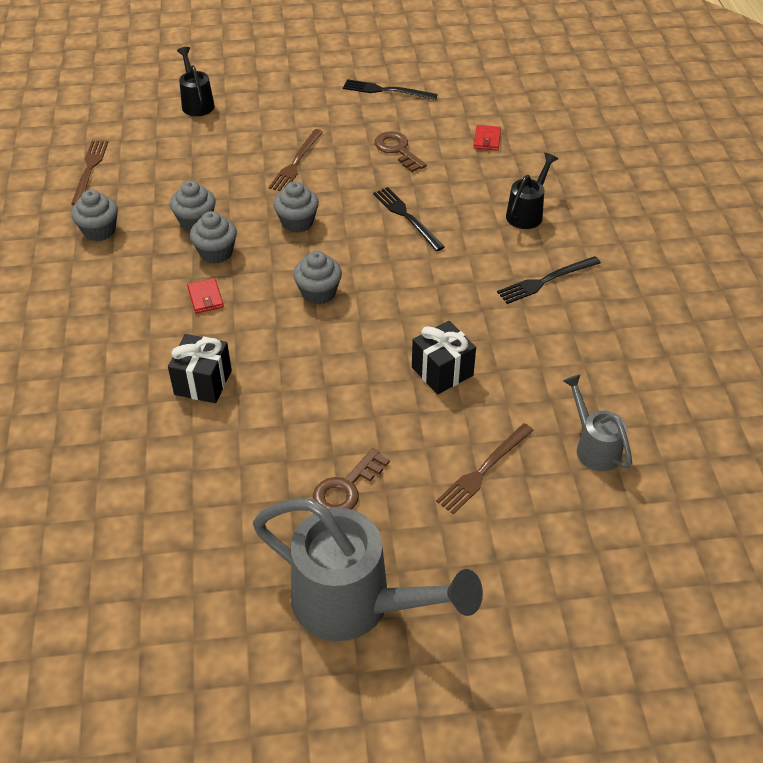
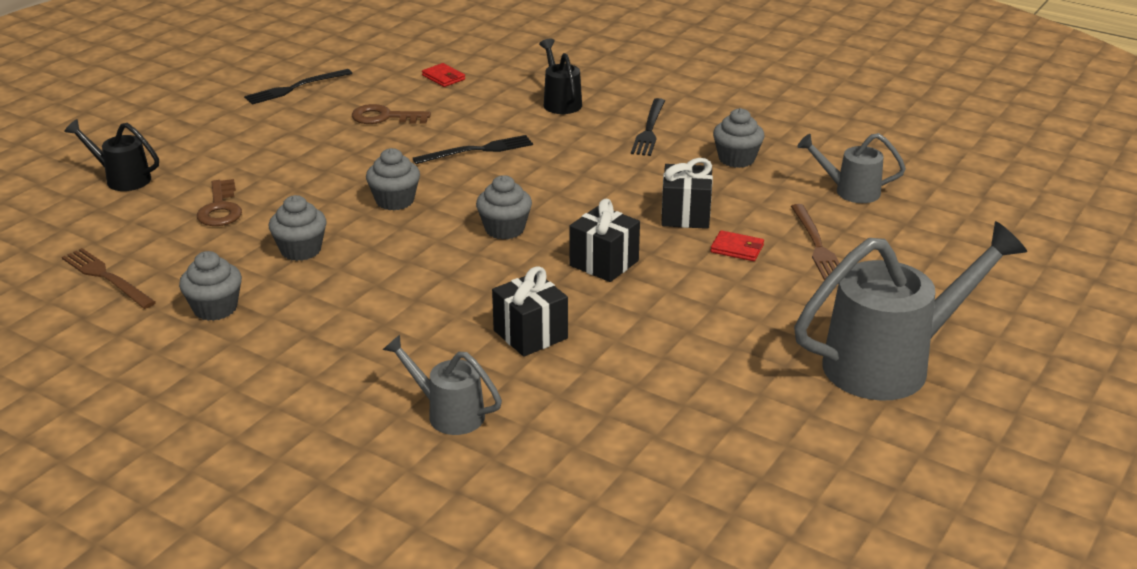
camera: 50 degrees left, 15 degrees down
(81, 398) = (448, 413): none -> grey watering can
(205, 298) = (418, 288): red wallet -> red wallet (737, 249)
(216, 252) = (364, 257): grey cupcake -> grey cupcake (736, 159)
(296, 163) = (312, 167): brown fork -> none
(328, 366) = (604, 263): none -> black gift
(346, 488) = (758, 314): brown key -> brown key (220, 209)
(406, 217) = (477, 150): black fork -> black fork turned 150 degrees clockwise

